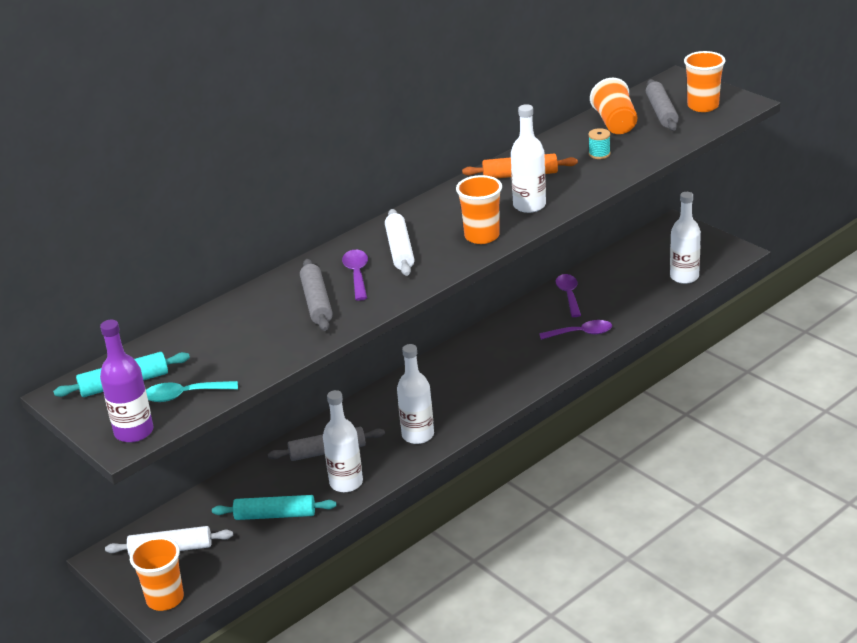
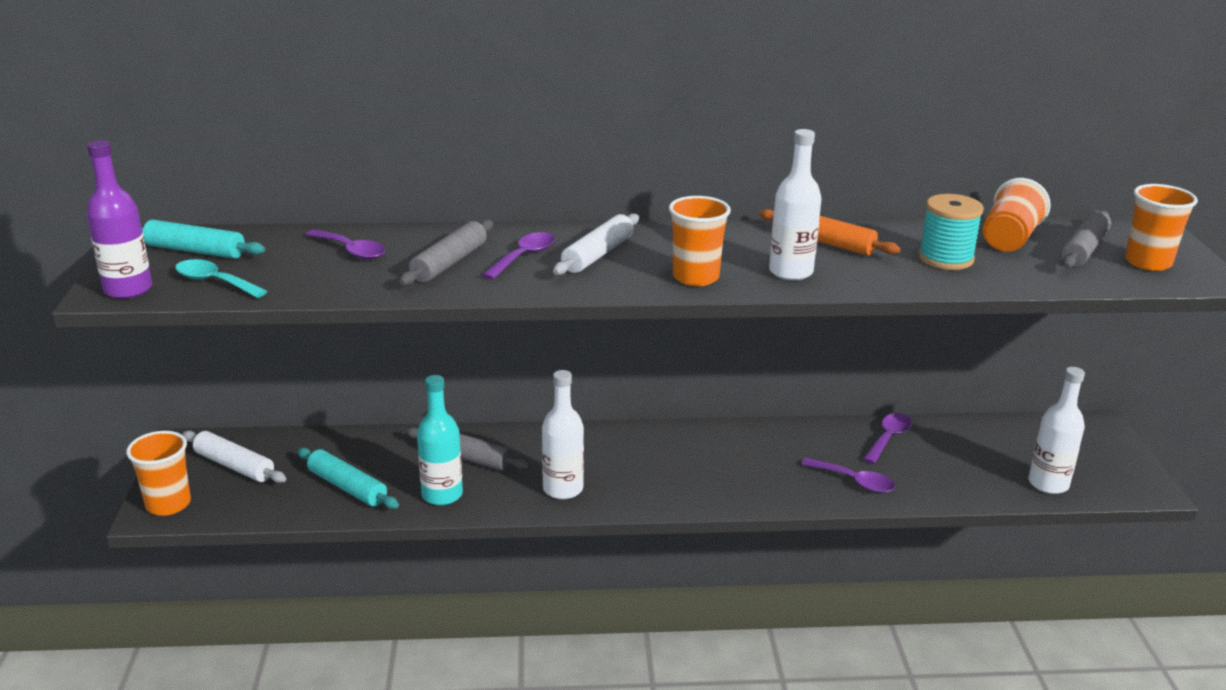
camera: 35 degrees right, 5 degrees down
(236, 327) = (351, 251): none -> purple spoon
(346, 483) = (442, 495): white bottle -> turquoise bottle
(599, 154) = (945, 258): turquoise spool -> turquoise spool, size x1.83

